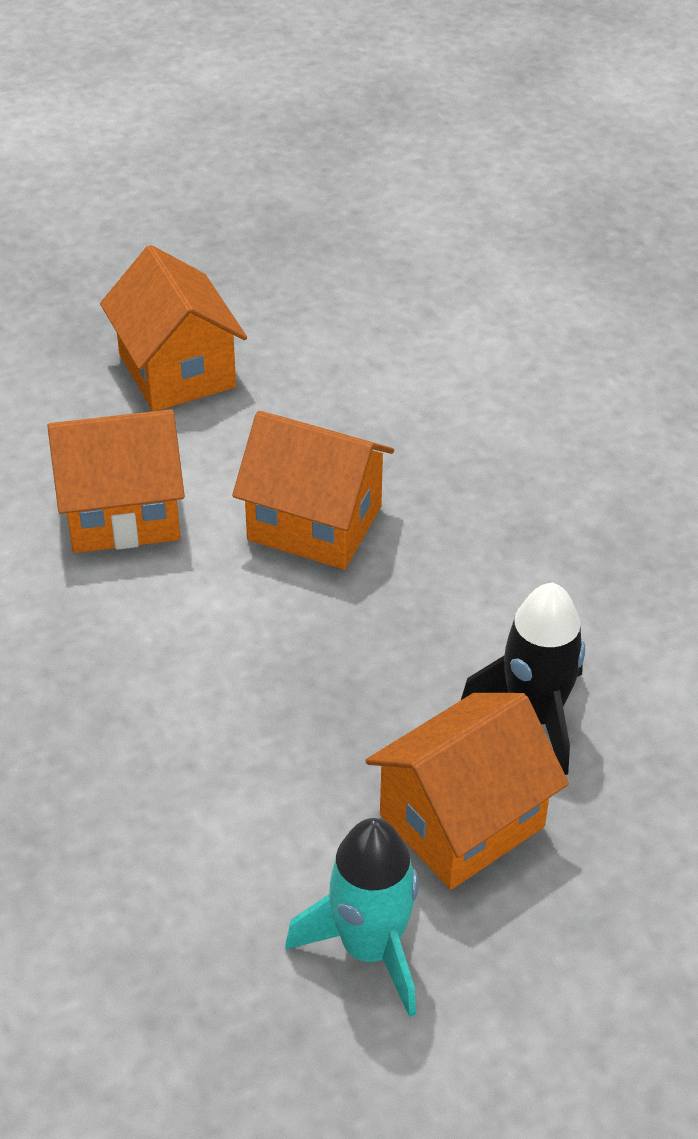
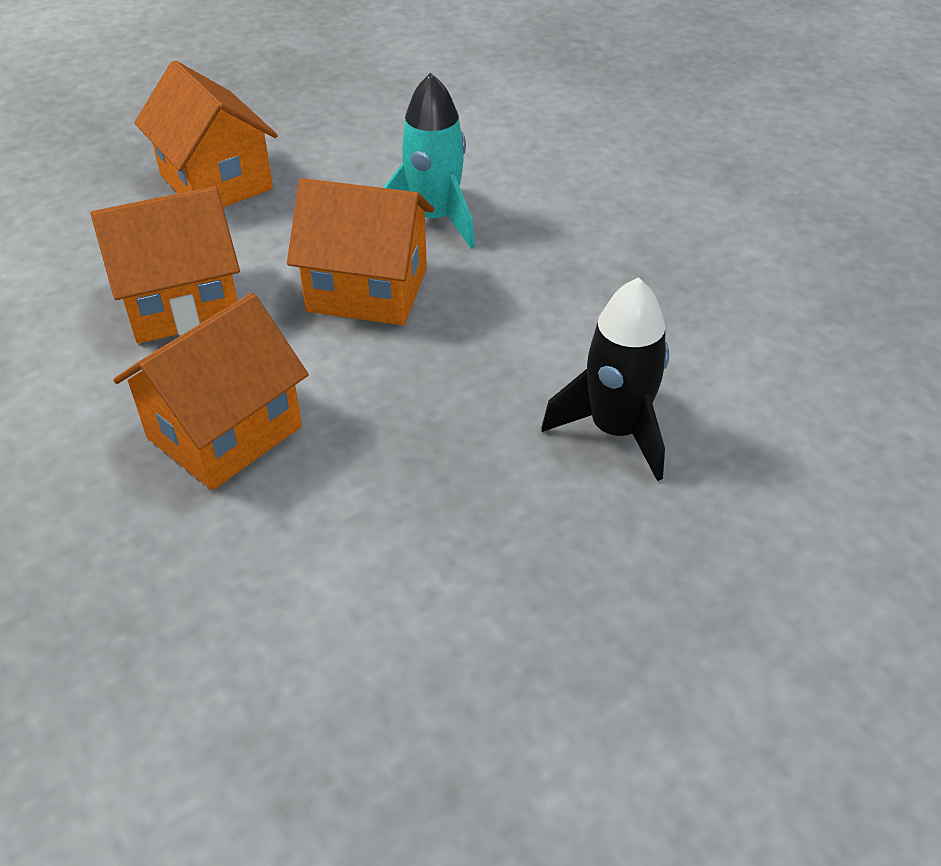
camera: 10 degrees left, 0 degrees up
(370, 948) = (509, 684): turquoise rocket -> turquoise rocket (434, 219)
(461, 821) = (571, 539): orange house -> orange house (224, 432)

